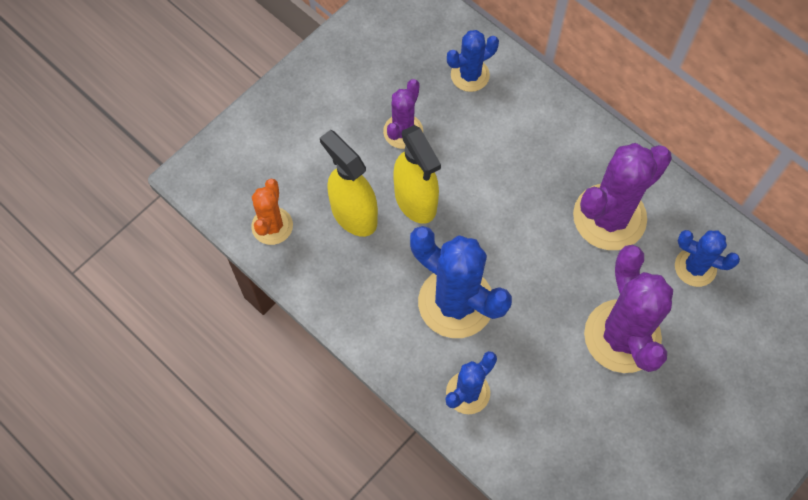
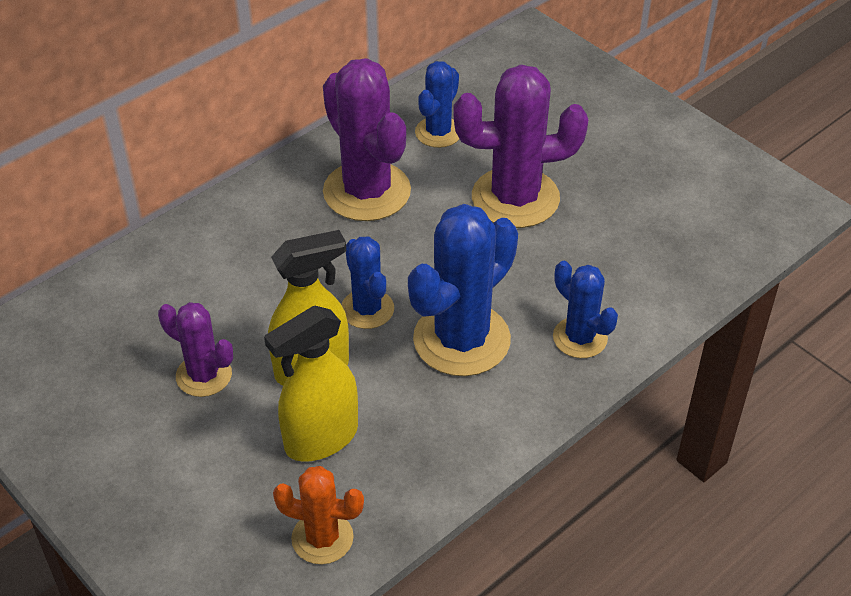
camera: 85 degrees left, 20 degrees down
(470, 75) = (136, 298): blue cactus -> blue cactus (367, 309)

